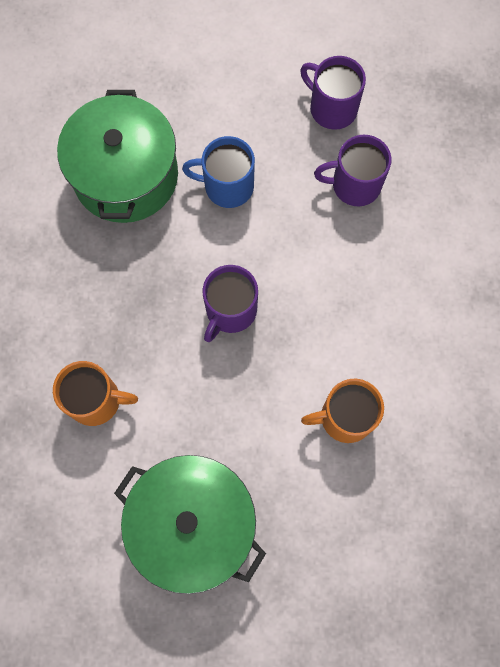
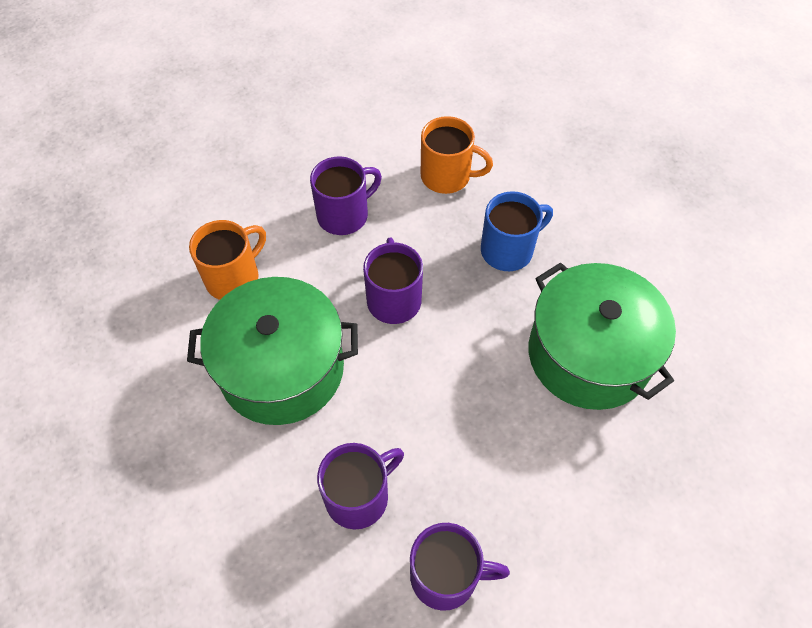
camera: 145 degrees right, 15 degrees down
(96, 400) = (447, 176): orange mug -> orange mug turned 135 degrees counterclockwise
(193, 524) = (309, 147): green pot -> green pot (282, 369)
(213, 420) = (344, 215): none -> purple mug
(227, 186) = (487, 407): blue mug -> blue mug (508, 250)

